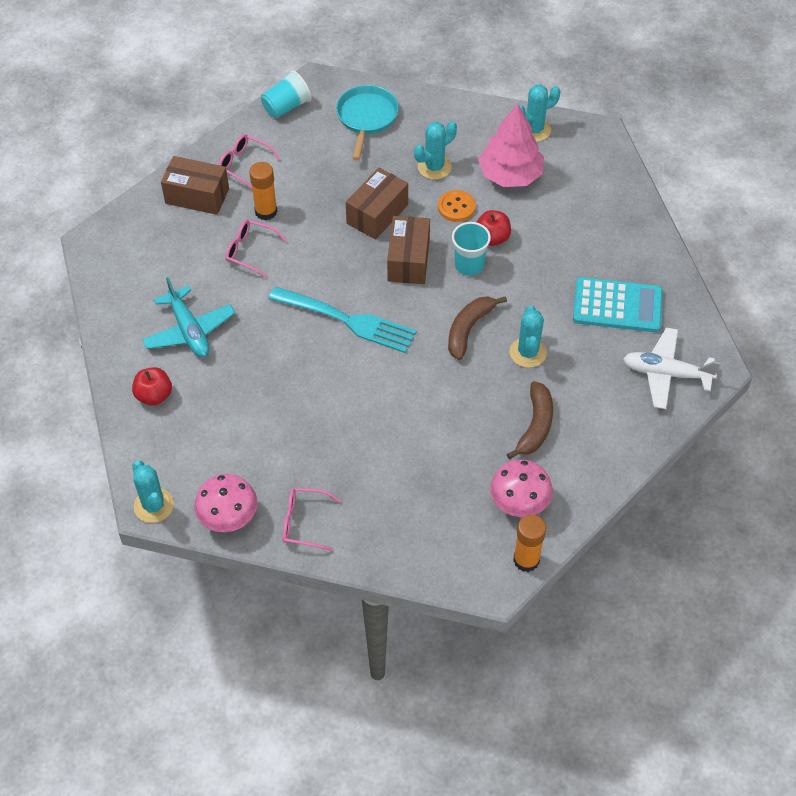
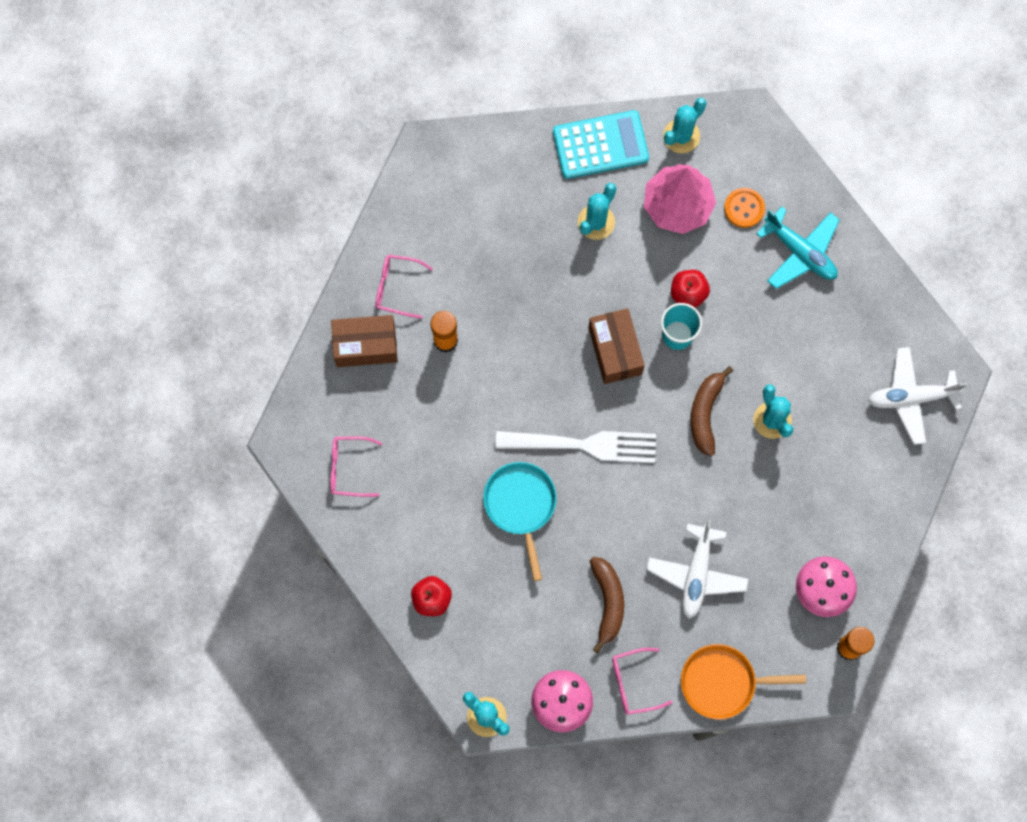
camera: 20 degrees left, 20 degrees up
(189, 330) = (432, 513): turquoise plane -> turquoise plane (800, 252)
(250, 251) = (451, 395): pink glasses -> pink glasses (348, 468)
(286, 107) = (408, 195): turquoise cup -> none
(348, 320) = (584, 445): turquoise fork -> white fork
(366, 118) = (499, 181): turquoise pan -> turquoise pan (521, 505)
(377, 214) = (561, 303): brown box -> none
(390, 550) = (723, 682): none -> orange pan
(405, 451) = (696, 573): none -> white plane
(456, 207) = (638, 266): orange button -> orange button (744, 208)
(535, 426) = (808, 501): brown banana -> brown banana (608, 602)
(617, 306) = (839, 333): turquoise calculator -> turquoise calculator (600, 145)

